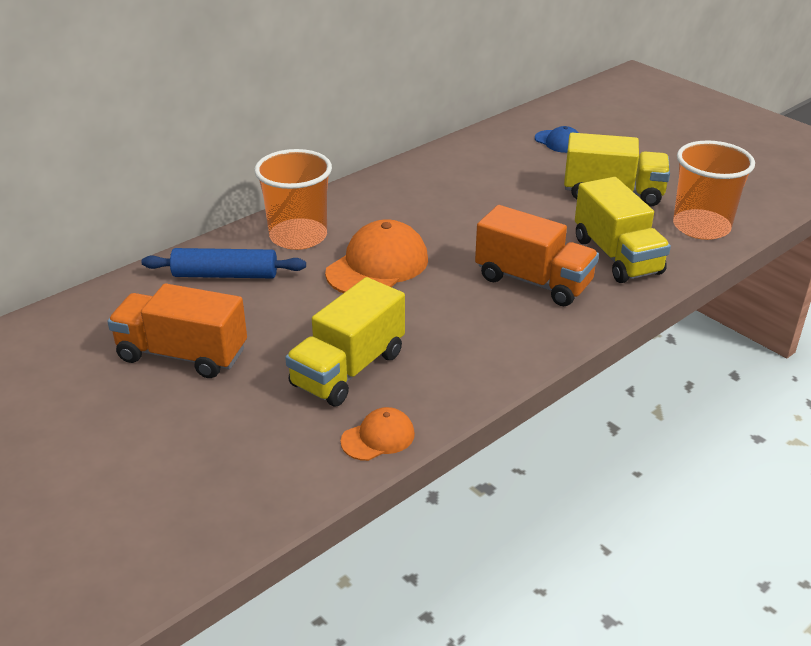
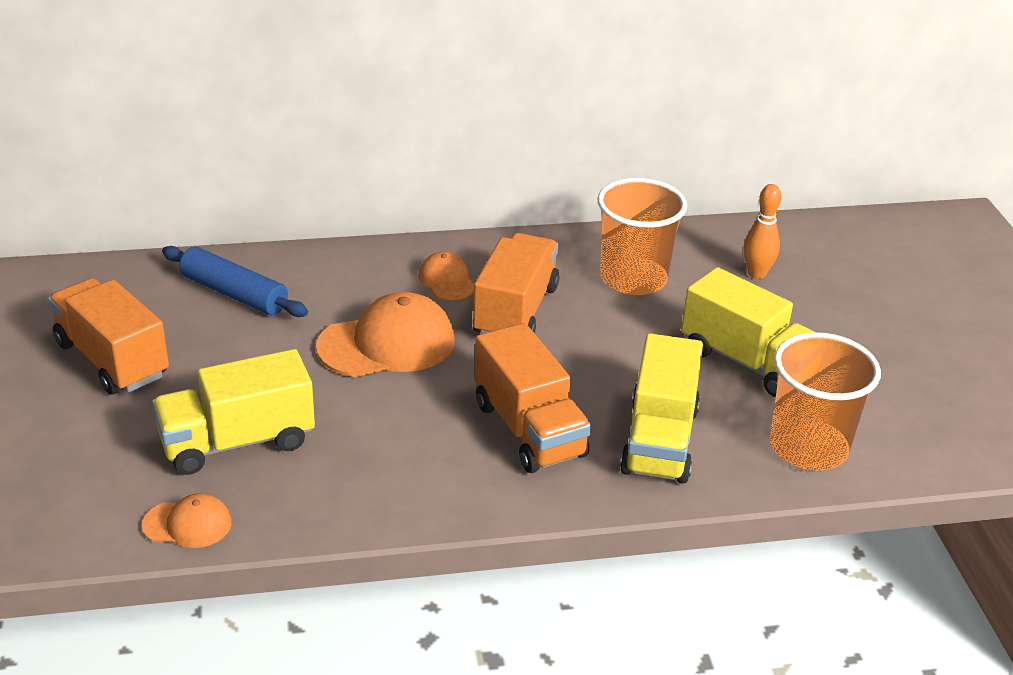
camera: 30 degrees right, 0 degrees up
(298, 236) = (345, 280): orange cup -> orange cup (633, 279)
(370, 212) = (447, 280): none -> orange cap
(439, 214) = (515, 311): none -> orange truck
(558, 142) = (756, 274): blue cap -> orange bowling pin

